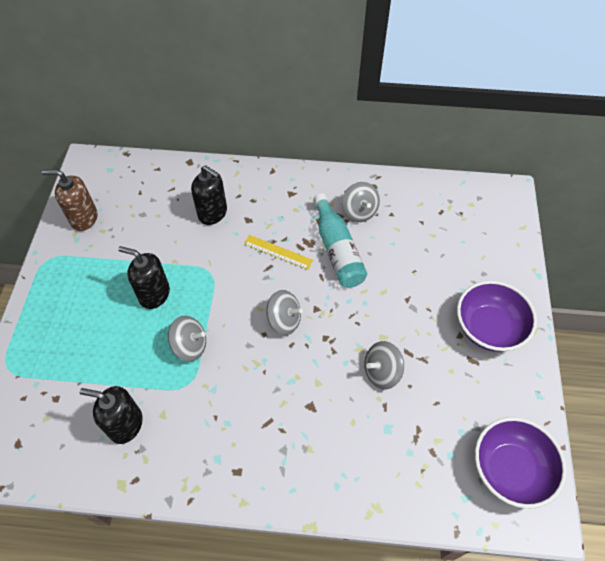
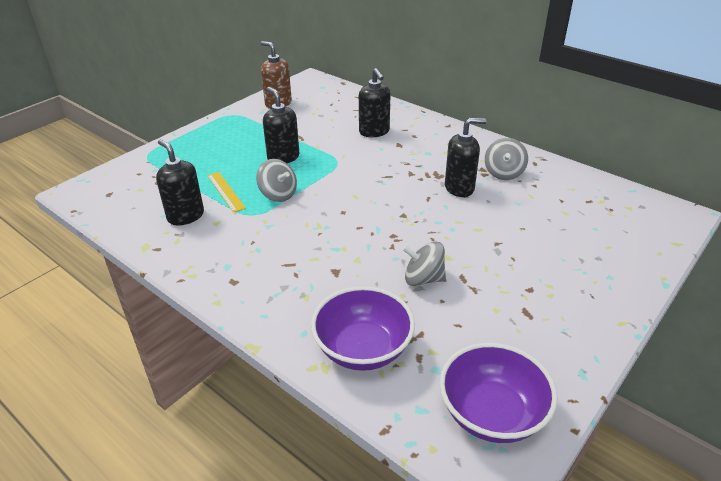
camera: 35 degrees right, 20 degrees down
(278, 252) = (405, 170): yellow ruler -> yellow ruler (225, 191)
(284, 320) = (368, 210): grey spinning top -> none
(337, 250) = (459, 188): turquoise bottle -> black soap dispenser
(488, 328) = (567, 297): purple bowl -> purple bowl (363, 349)

